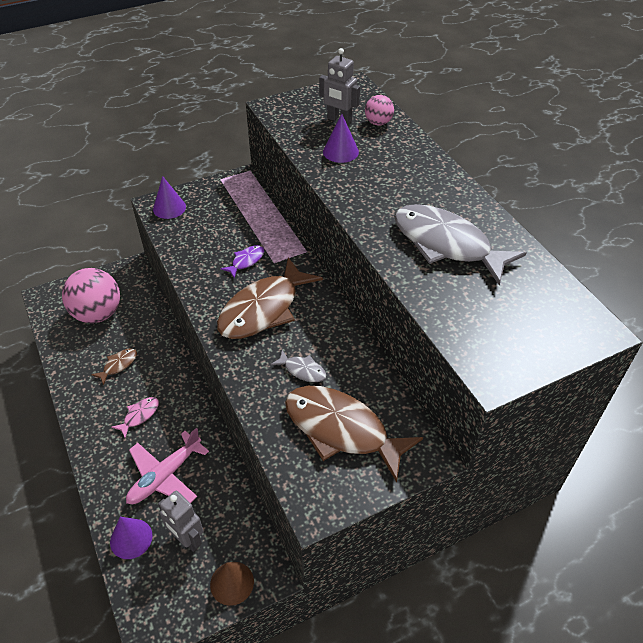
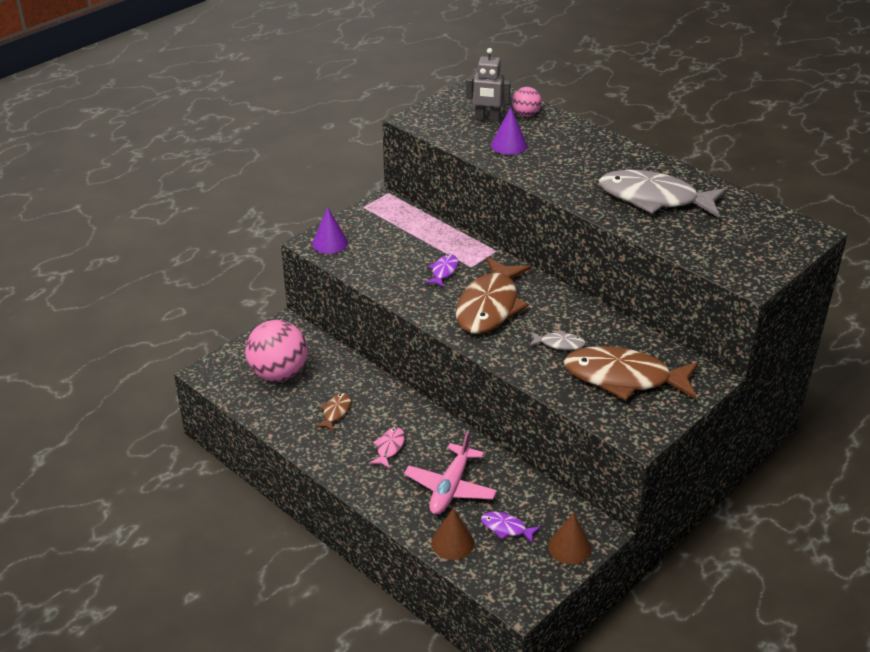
camera: 20 degrees left, 10 degrees down
(131, 538) = (452, 543): purple cone -> brown cone
(187, 539) = (506, 528): grey robot -> purple fish

